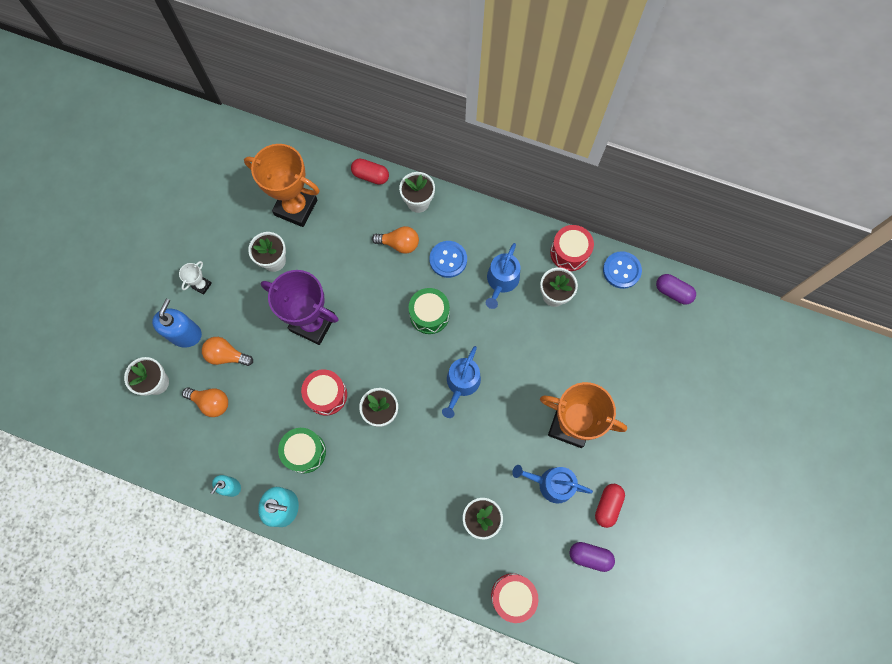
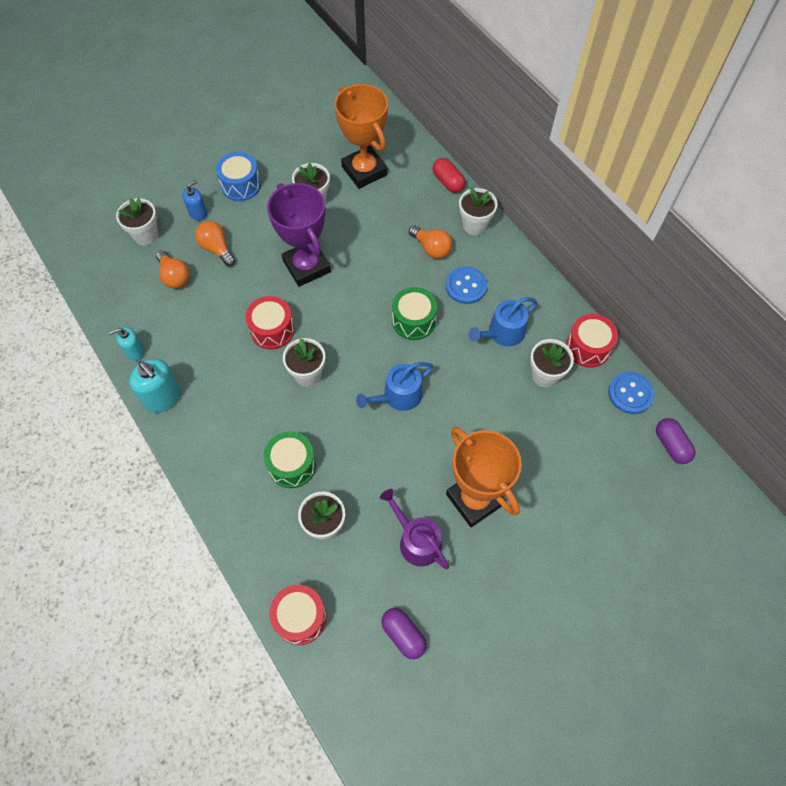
camera: 35 degrees right, 10 degrees down
(185, 334) = (198, 213): blue soap dispenser -> blue soap dispenser, size x0.61
(202, 285) = (241, 185): white trophy -> blue drum
(305, 452) = (217, 364): green drum -> green drum (292, 465)
(551, 484) = (416, 540): blue watering can -> purple watering can
(607, 505) = (457, 599): red capsule -> none

